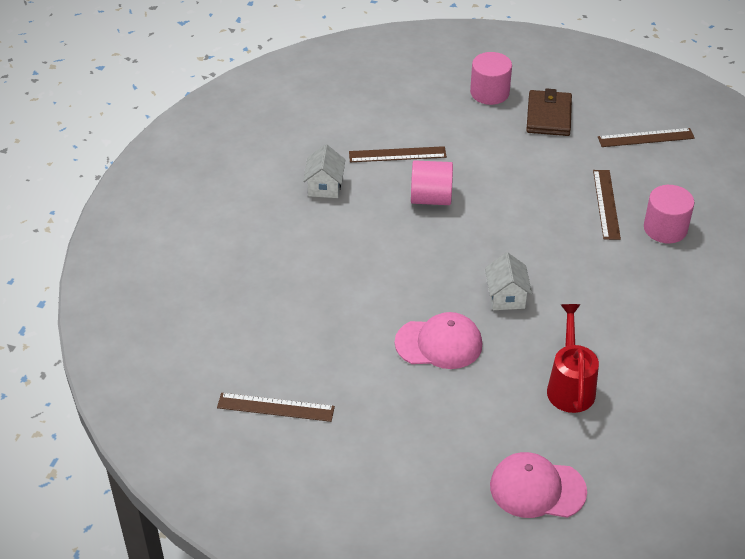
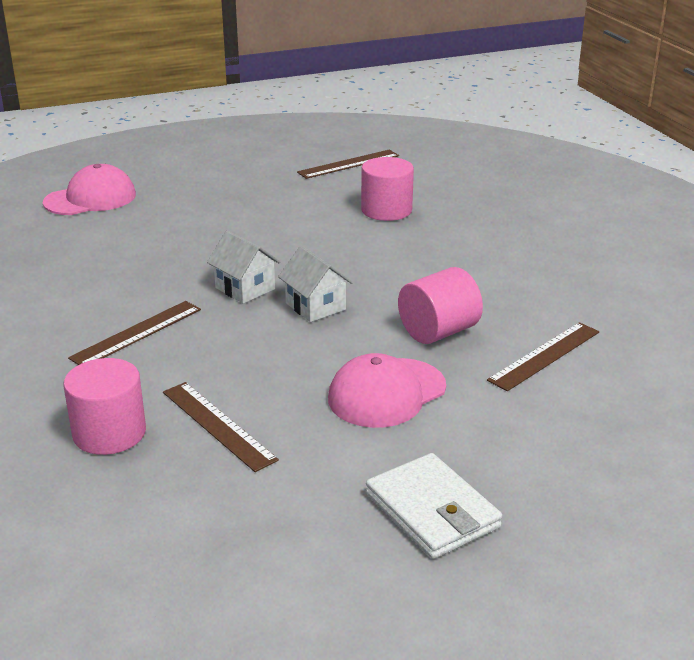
camera: 140 degrees right, 15 degrees down
(325, 186) = (561, 292): white house -> white house (315, 306)
(439, 343) = (269, 236): pink cap -> pink cap (387, 393)
(489, 92) = (564, 500): pink cylinder -> pink cylinder (386, 210)
(549, 116) = (432, 511): brown wallet -> white wallet
(570, 386) = (113, 256): red watering can -> none
(646, 138) = (242, 559): brown ruler -> brown ruler (137, 333)

